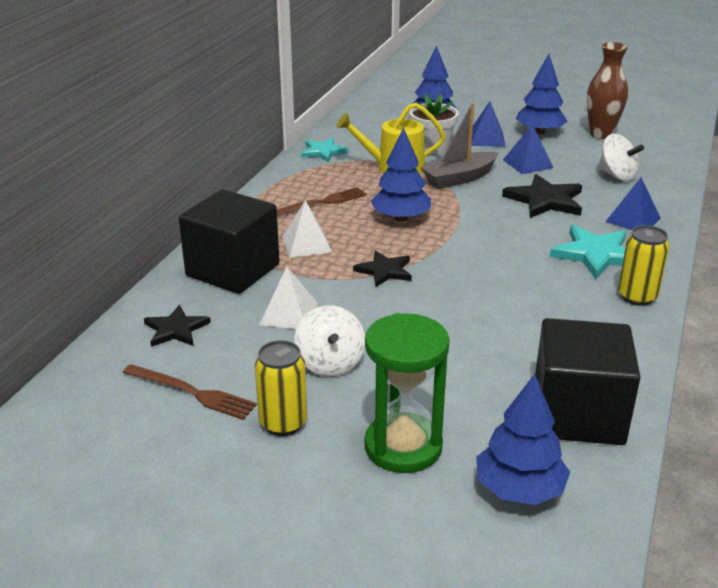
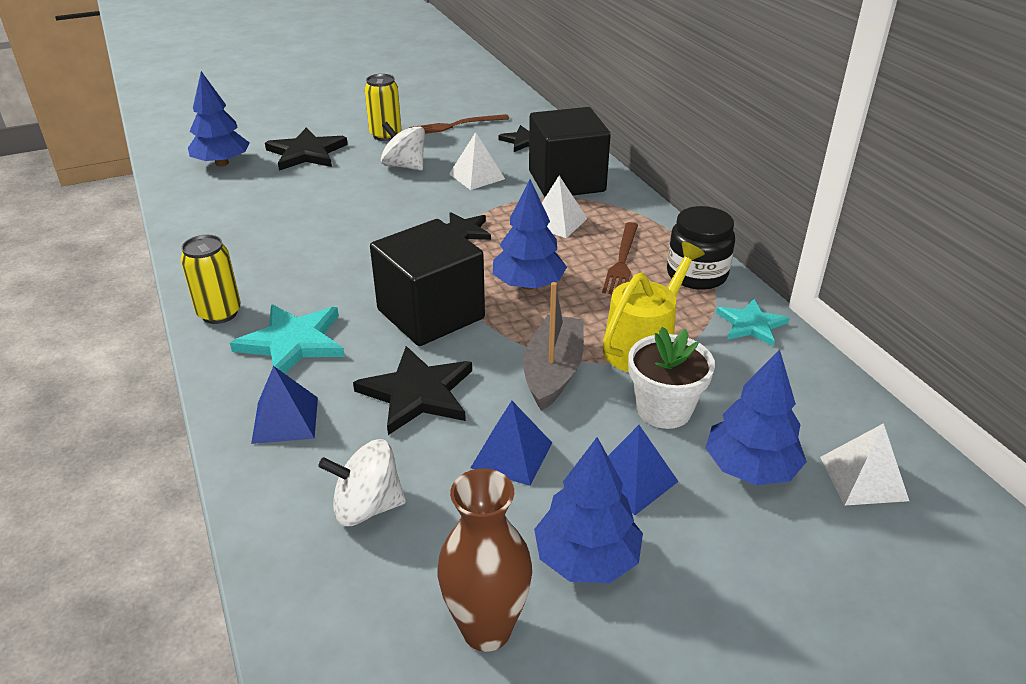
camera: 135 degrees right, 5 degrees up
(295, 179) = (696, 274): none -> black jar
(396, 106) = (863, 478): none -> white pyramid
(403, 446) = (306, 153): green hourglass -> black star
(578, 414) = (212, 207): black cube -> black cube (430, 314)

